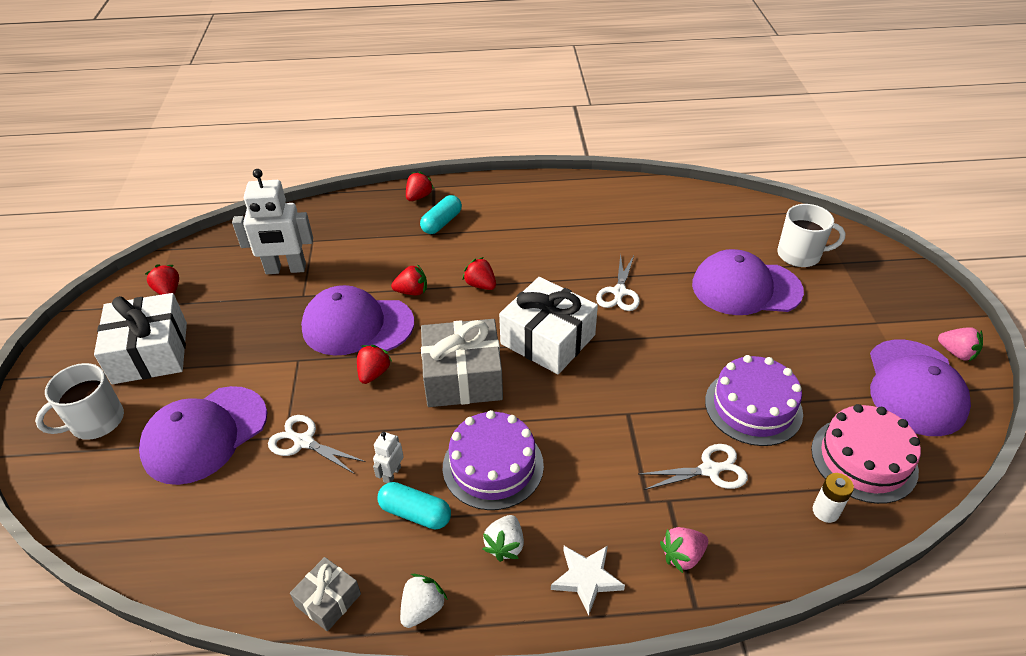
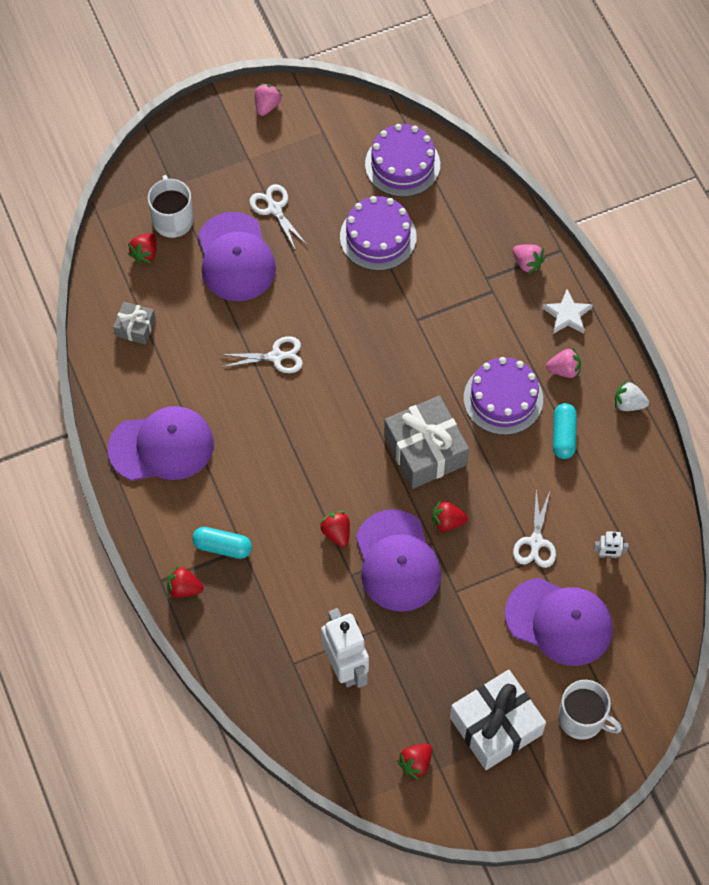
camera: 110 degrees left, 20 degrees up
(328, 600) = (647, 462): grey gift -> grey gift (135, 327)
(392, 474) = (538, 465): white robot -> white robot (608, 555)
(480, 285) = (306, 476): red strawberry -> red strawberry (145, 253)
(505, 545) = (564, 370): white strawberry -> pink strawberry
(547, 339) = (357, 398): white gift -> none
(710, 470) = (449, 257): white scissors -> white scissors (274, 208)
(825, 511) = (457, 185): white battery -> none
(863, 459) = (402, 164): pink cake -> purple cake
(915, 387) = (317, 133): purple cap -> purple cap (161, 446)

